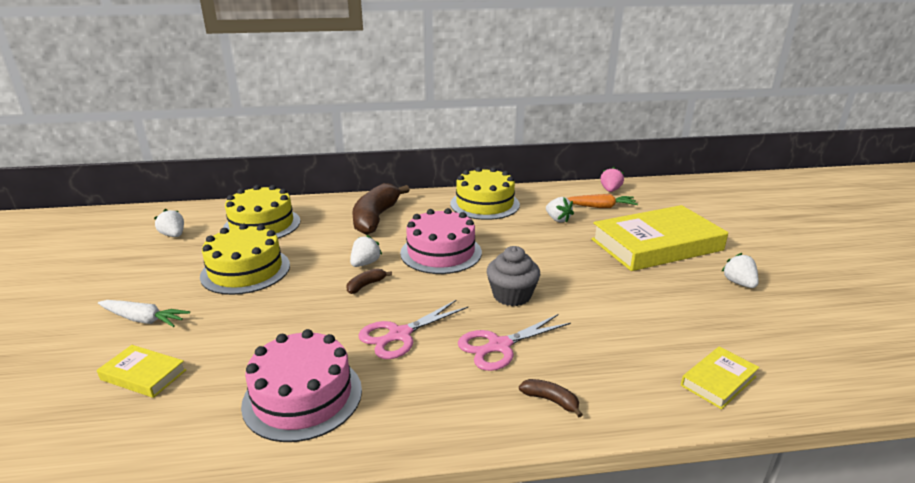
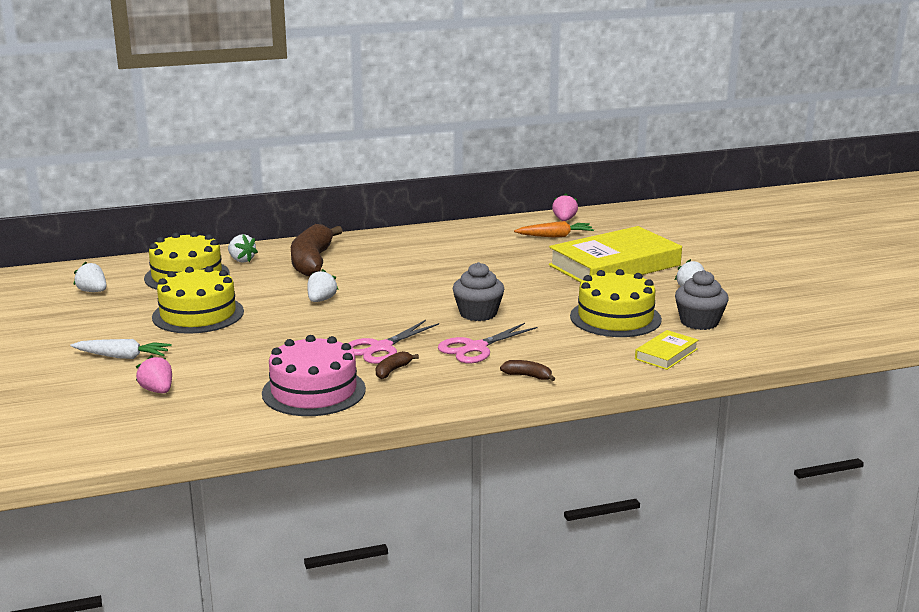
camera: 10 degrees left, 5 degrees down
(143, 375) = (157, 391): yellow book -> pink strawberry
(366, 285) = (331, 316): brown banana -> brown banana (392, 370)
(441, 252) = (396, 286): pink cake -> none
(484, 204) = (428, 241): yellow cake -> yellow cake (615, 318)
(557, 219) = (511, 250): white strawberry -> white strawberry (241, 260)
(753, 332) = (699, 322): none -> grey cupcake

